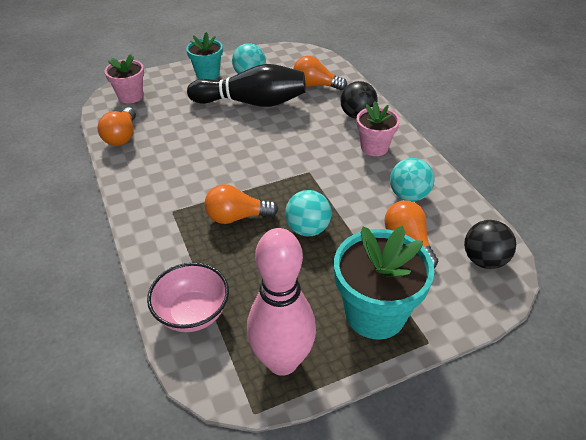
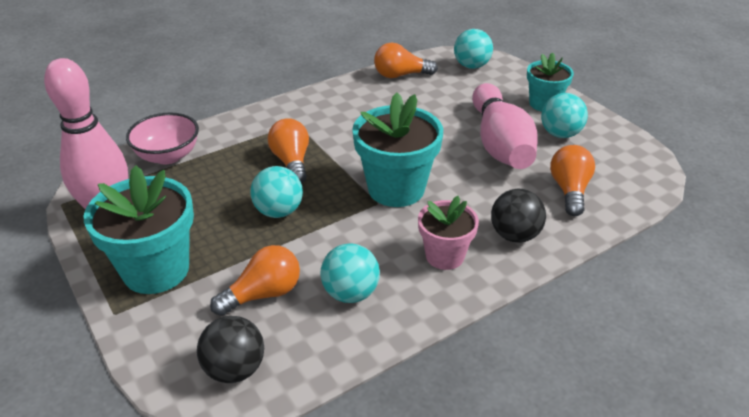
camera: 80 degrees right, 5 degrees down
(130, 96) = (471, 66): pink flower pot -> turquoise ball
(252, 102) = (500, 144): black bowling pin -> pink bowling pin
(293, 160) = (396, 189): none -> turquoise flower pot

